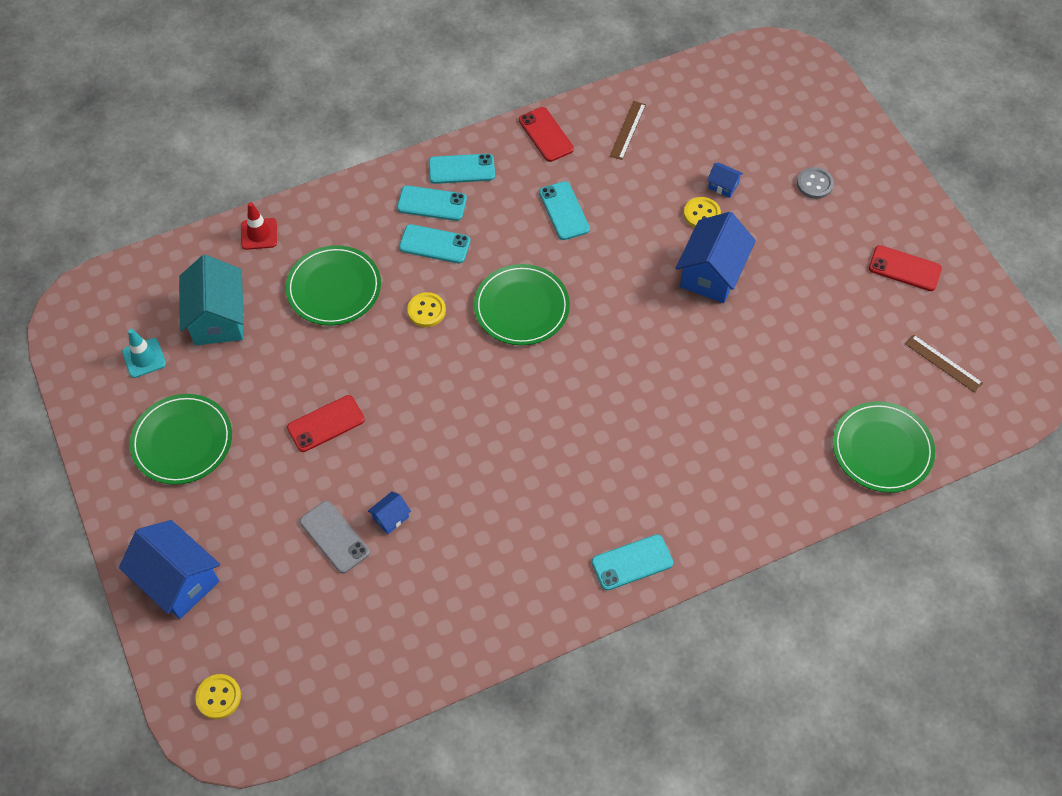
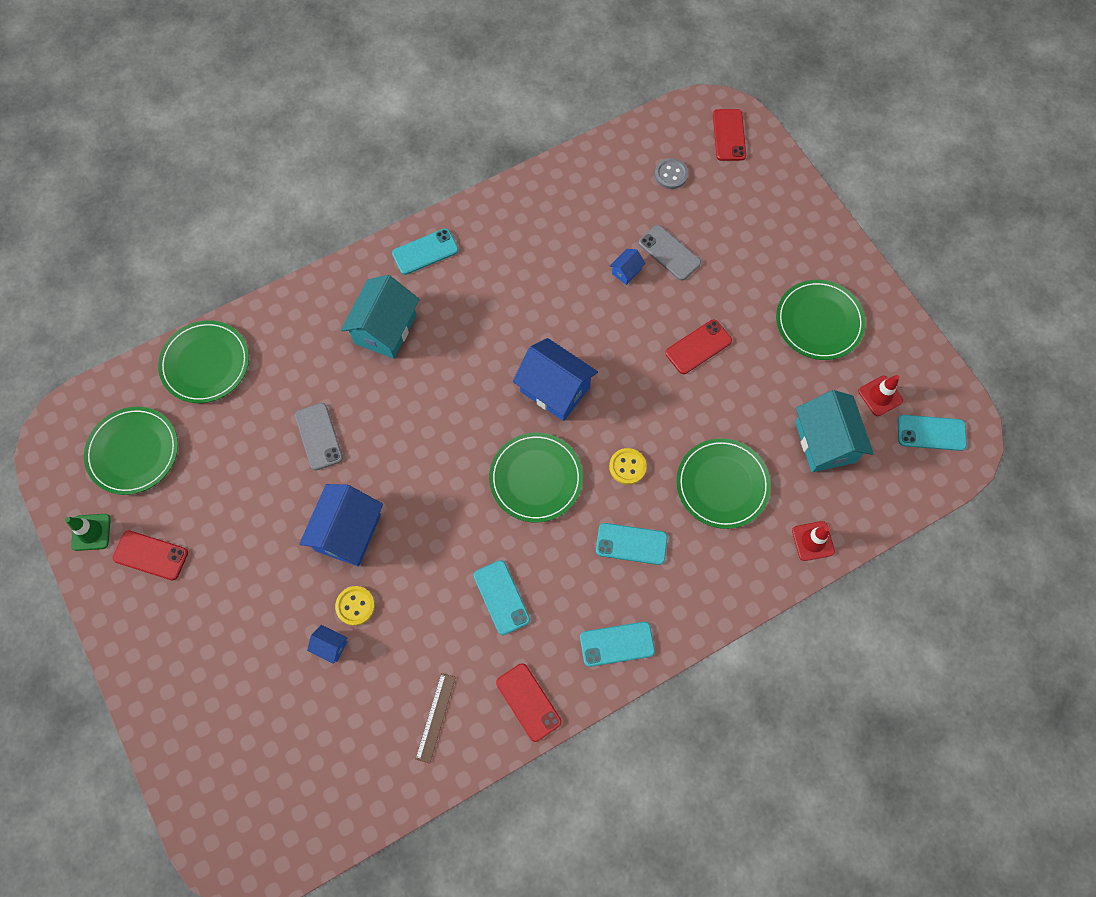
camera: 175 degrees right, 10 degrees up
(144, 358) = (880, 396): turquoise traffic cone -> red traffic cone
(178, 580) = (785, 211): blue house -> blue house (555, 389)
(218, 697) = (729, 135): yellow button -> red phone
(432, 204) = (642, 594): turquoise phone -> turquoise phone (931, 433)
(679, 472) = (385, 329): none -> turquoise house
(747, 363) = (319, 436): none -> grey phone
(814, 184) = (230, 657): grey button -> grey button (671, 174)
(943, 363) = (133, 452): brown ruler -> green plate
(969, 292) = (91, 532): none -> green traffic cone

